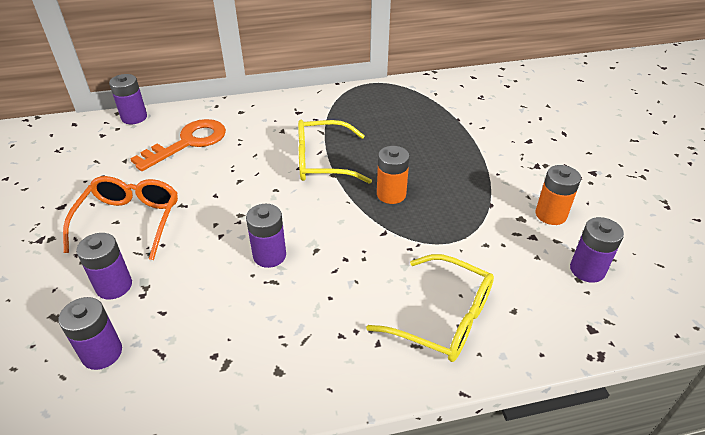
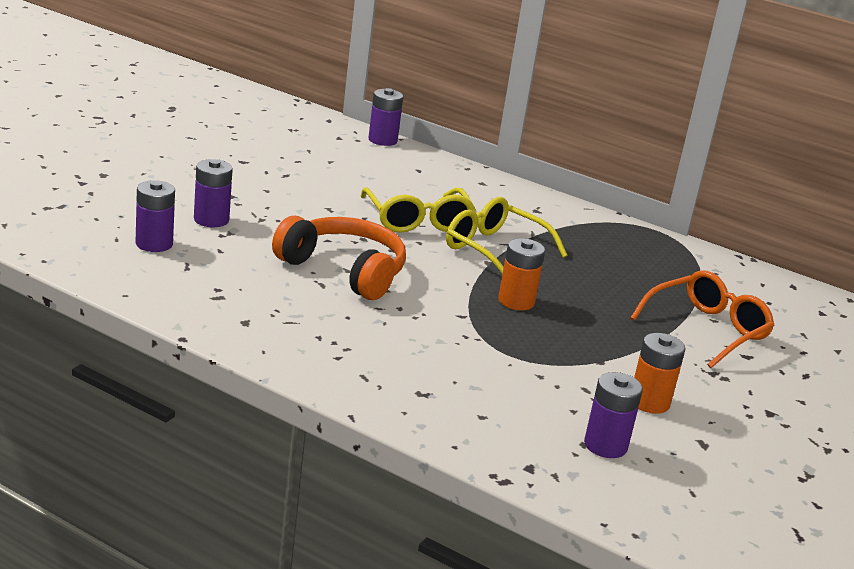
camera: 40 degrees right, 15 degrees down
(130, 221) = (276, 195): orange glasses -> orange glasses (707, 329)
(188, 143) = (399, 177): orange key -> none
(269, 255) = (344, 271): purple battery -> orange headphones
(443, 318) = (414, 381): yellow glasses -> yellow glasses (418, 221)

